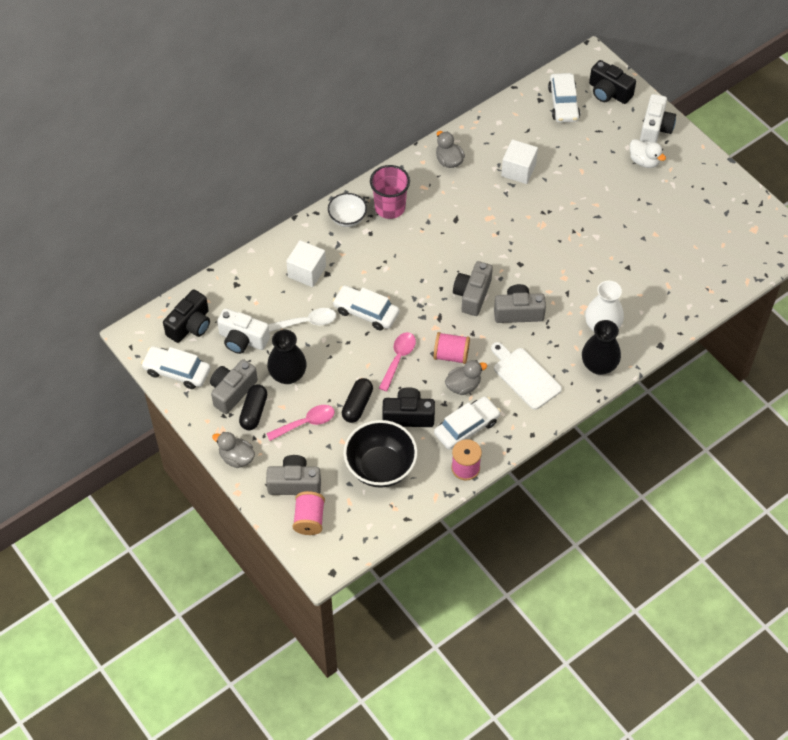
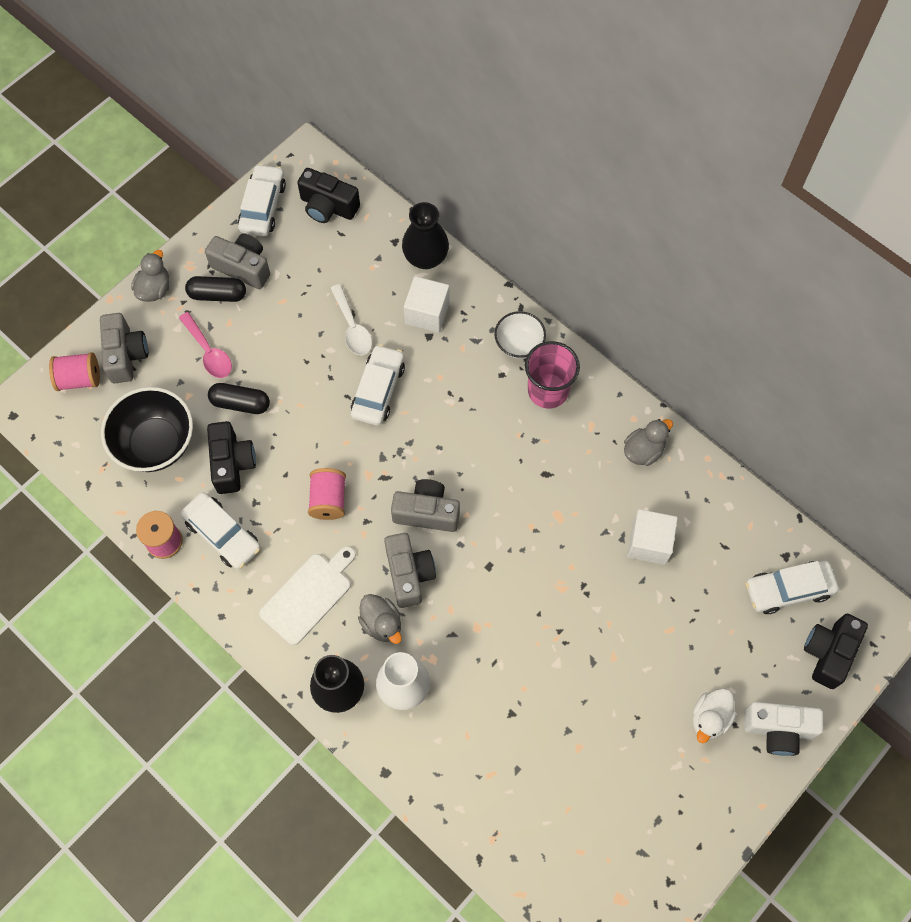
camera: 80 degrees right, 10 degrees up
(242, 340) = (316, 264): white camera -> none
(288, 375) = (273, 320): black vase -> black vase (426, 258)
(398, 359) = (314, 439): pink spoon -> none
(463, 386) = (284, 521): grey duck -> grey duck (382, 623)

